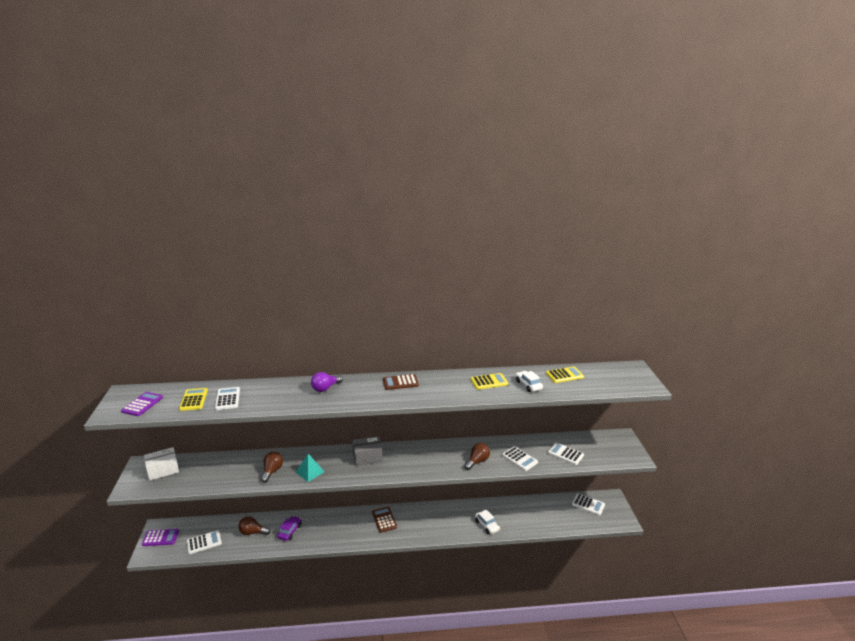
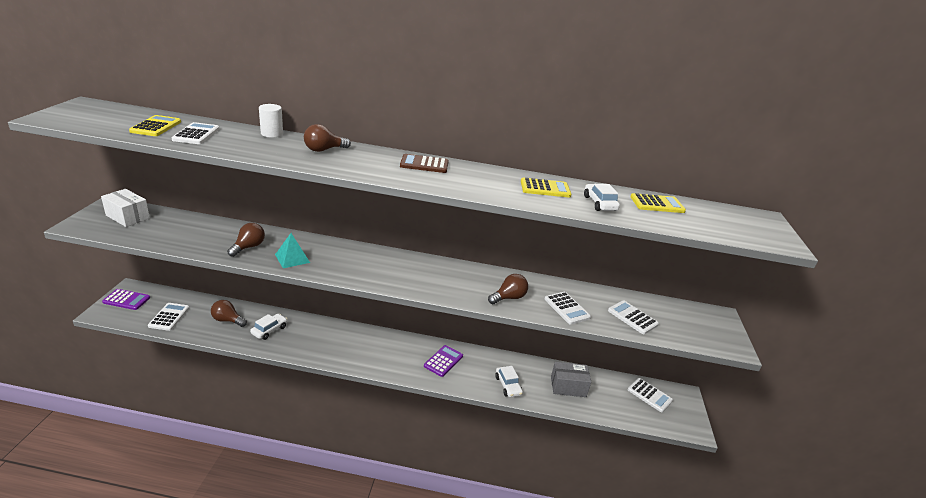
camera: 10 degrees right, 5 degrees up
(142, 404) = (93, 118): purple calculator -> purple calculator (443, 361)
(163, 470) = (128, 217): white box -> white box turned 45 degrees clockwise
(204, 542) = (169, 317): white calculator -> white calculator turned 75 degrees counterclockwise
(279, 383) = (272, 134): none -> white cylinder
(290, 531) = (269, 330): purple car -> white car
(325, 388) = (324, 150): purple light bulb -> brown light bulb
(367, 457) = (371, 260): grey box -> grey box (568, 387)
(384, 520) = (384, 346): brown calculator -> none

